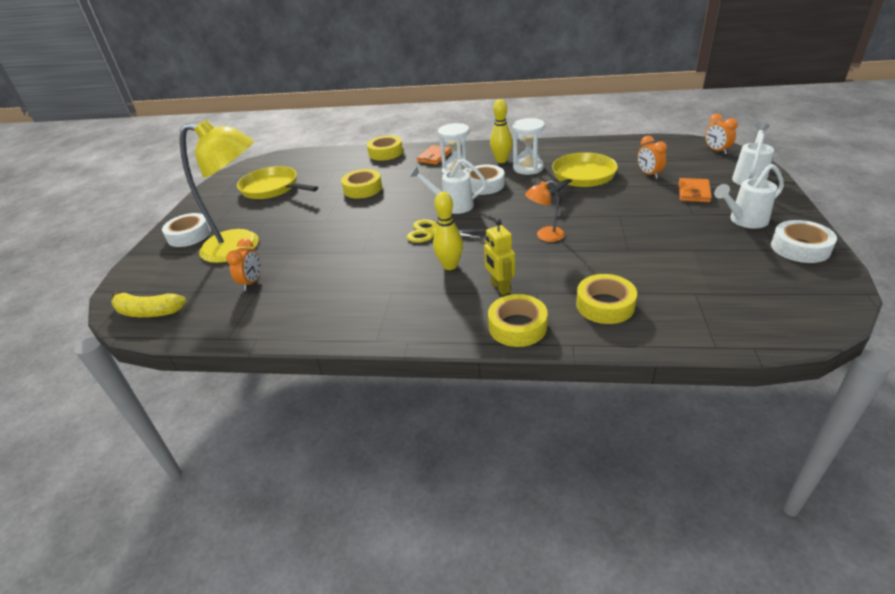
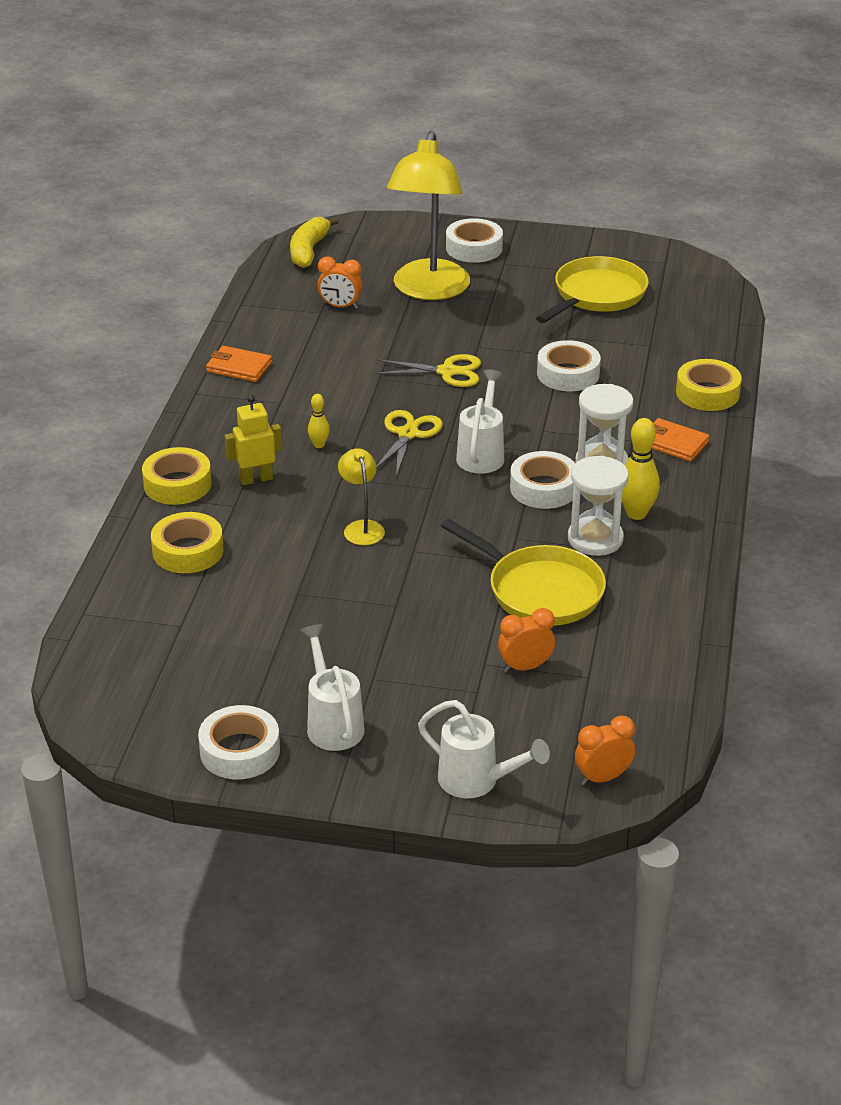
camera: 90 degrees right, 0 degrees up
(355, 227) = (448, 372): none -> yellow scissors
(363, 189) = (568, 374): yellow tape -> white tape
(450, 266) = (319, 445): yellow bowling pin -> yellow bowling pin, size x0.56
(545, 236) = (362, 527): orange lamp -> yellow lamp
(694, 192) = (441, 699): orange wallet -> orange wallet (239, 367)

